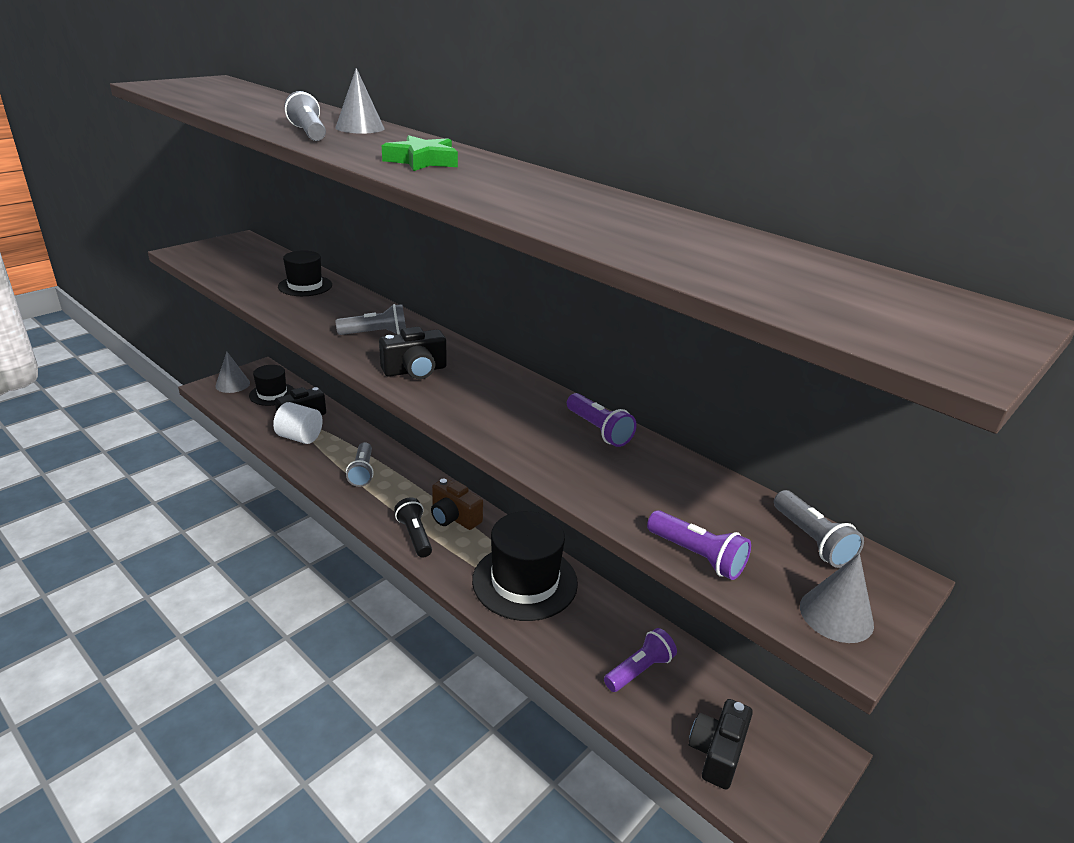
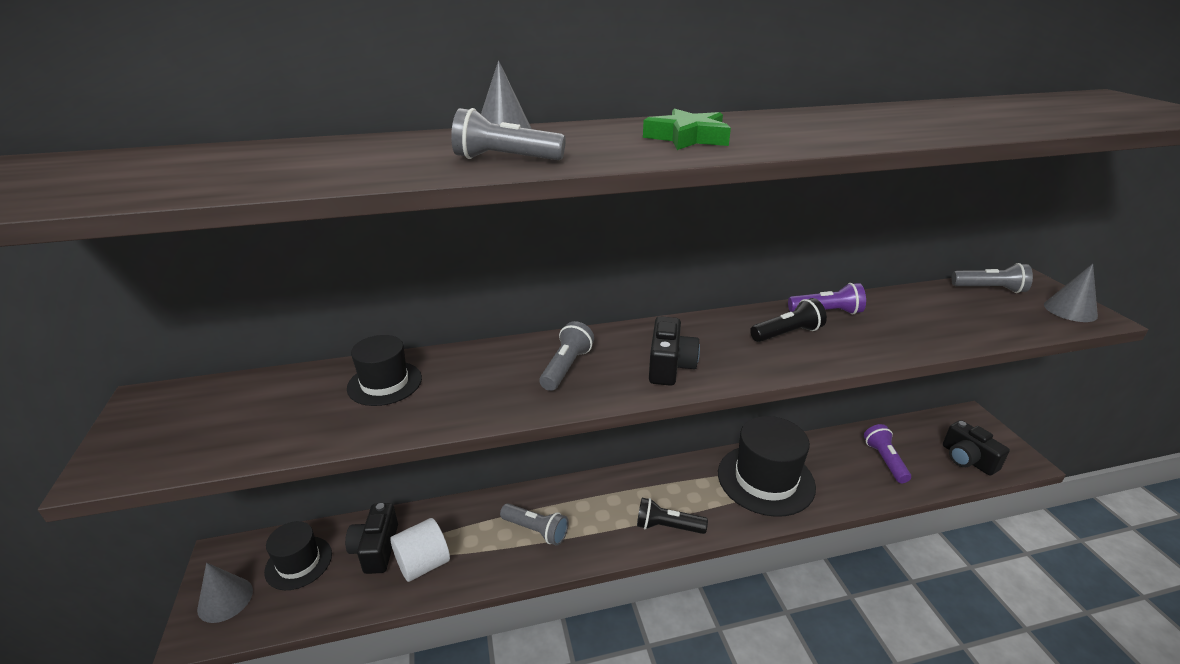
camera: 55 degrees left, 0 degrees up
(454, 517) = (656, 489): brown camera -> none
(528, 414) = (787, 334): none -> black flashlight
(697, 556) = (1008, 331): purple flashlight -> none

